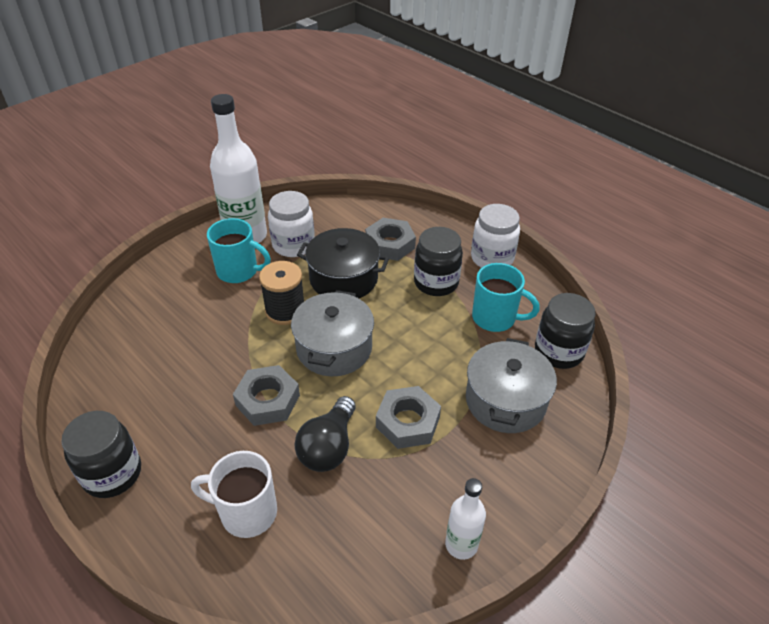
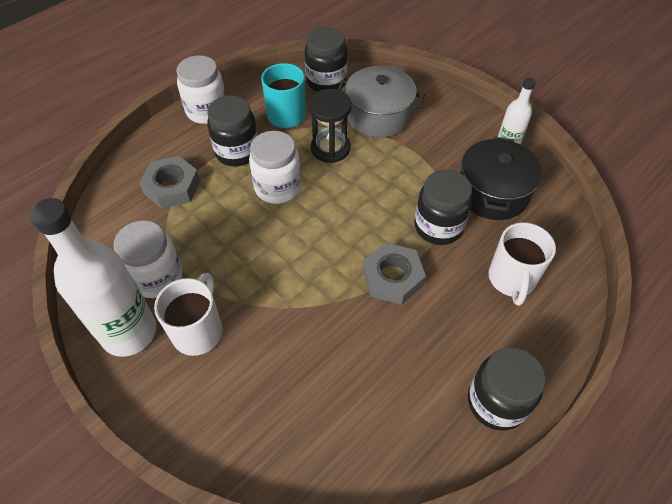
camera: 90 degrees left, 10 degrees up
(239, 271) = (198, 331): turquoise mug -> white mug
(285, 311) = (270, 275): black spool -> none
(328, 447) = (438, 227): black light bulb -> black jar
(334, 348) = (324, 229): grey pot -> none
(343, 278) = (223, 225): black pot -> black pot (492, 193)
(388, 313) = (277, 187): none -> white jar
(408, 422) = (406, 174): grey nut -> none
(446, 354) = (330, 148): none -> black hourglass

